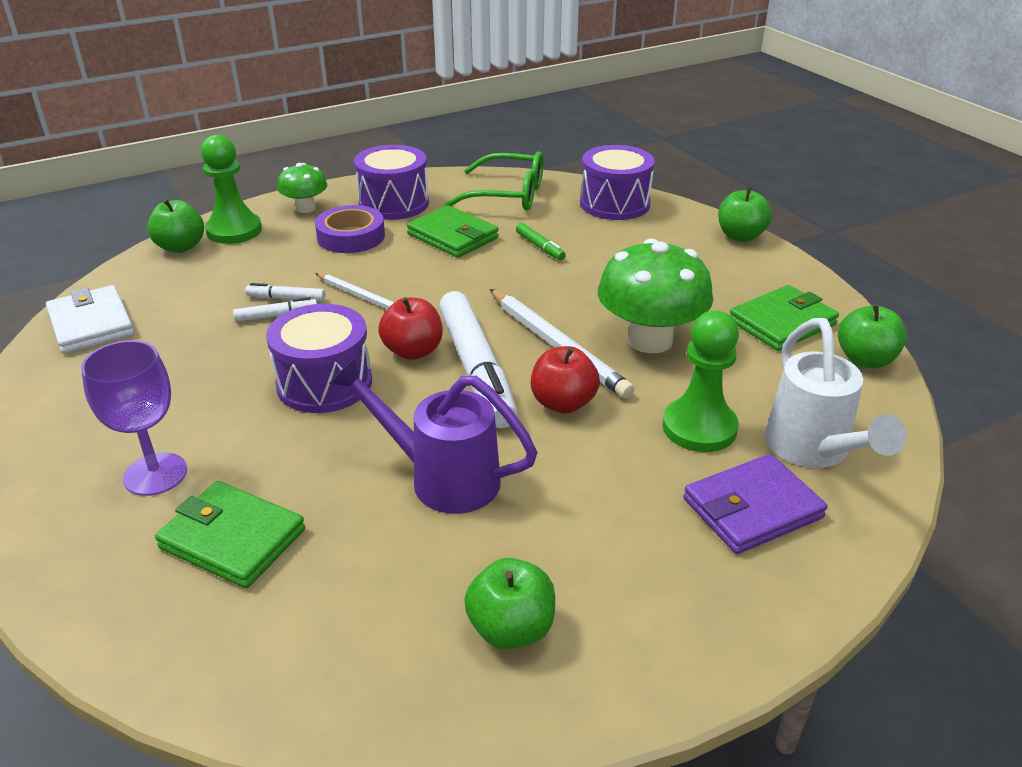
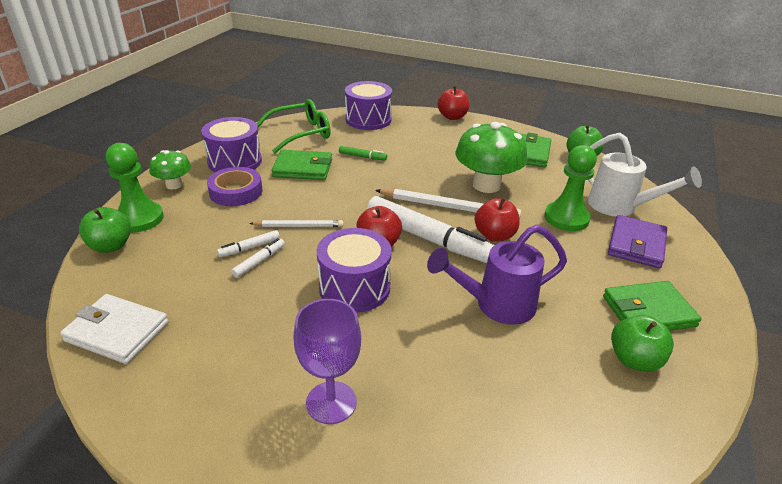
camera: 40 degrees left, 0 degrees up
(232, 538) = (440, 408): green wallet -> green wallet (648, 311)
(740, 236) = (452, 117): green apple -> red apple

